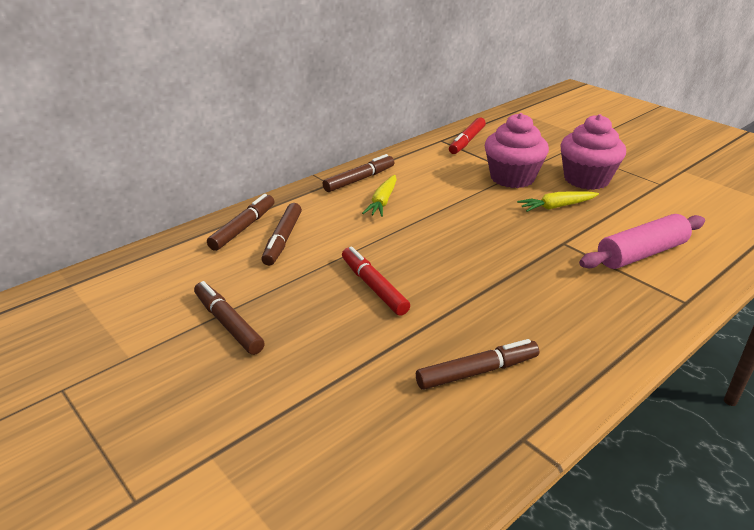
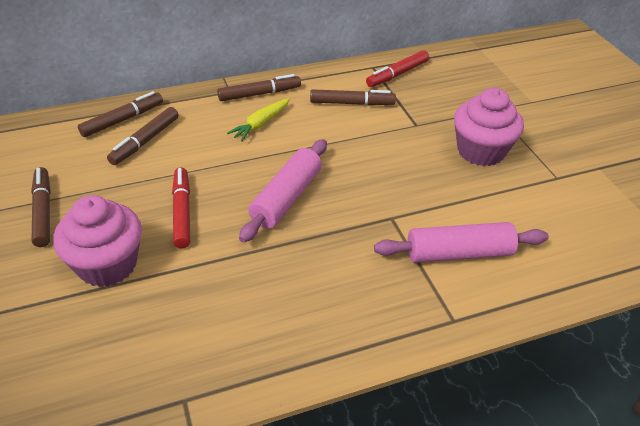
camera: 20 degrees right, 10 degrees up
(460, 251) = (286, 198): none -> pink rolling pin
(477, 371) = (199, 324): brown marker -> brown marker (352, 103)
(512, 178) = (405, 129): pink cupcake -> pink cupcake (107, 265)
(556, 207) = (421, 175): yellow carrot -> none

